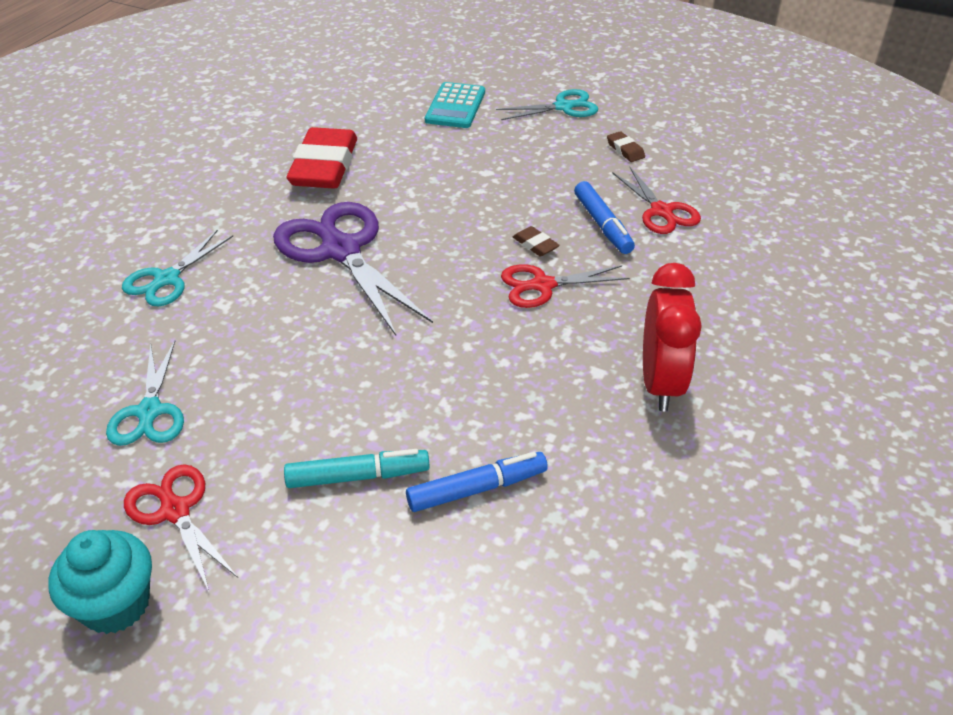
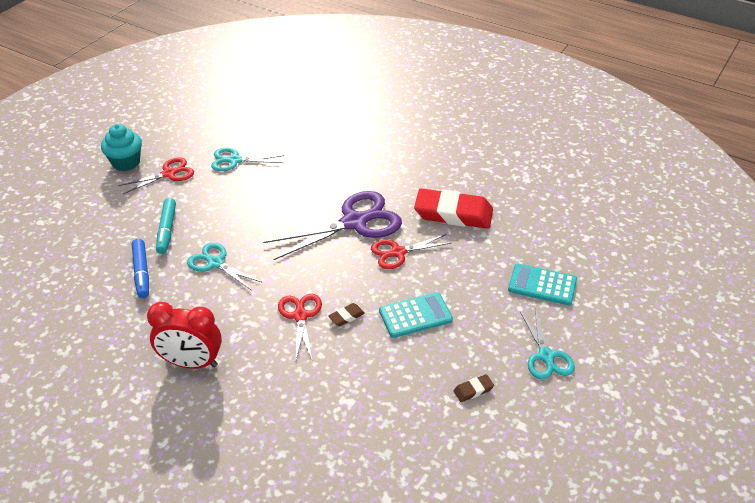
camera: 95 degrees right, 0 degrees up
(167, 279) = (338, 156): turquoise scissors -> turquoise scissors (215, 263)
(522, 190) = (415, 315): none -> turquoise calculator
(602, 225) = (365, 358): blue marker -> none
(661, 211) = (379, 399): red scissors -> red scissors (398, 252)

